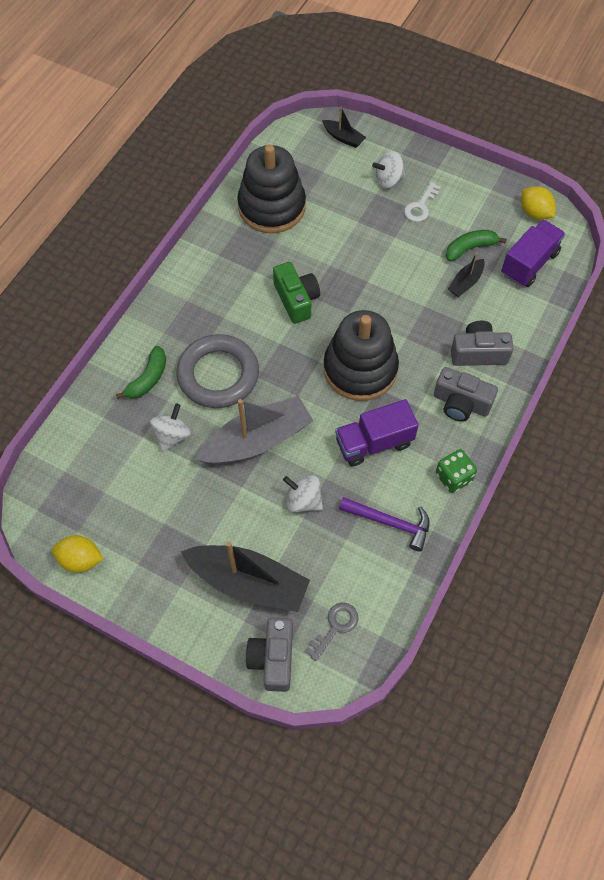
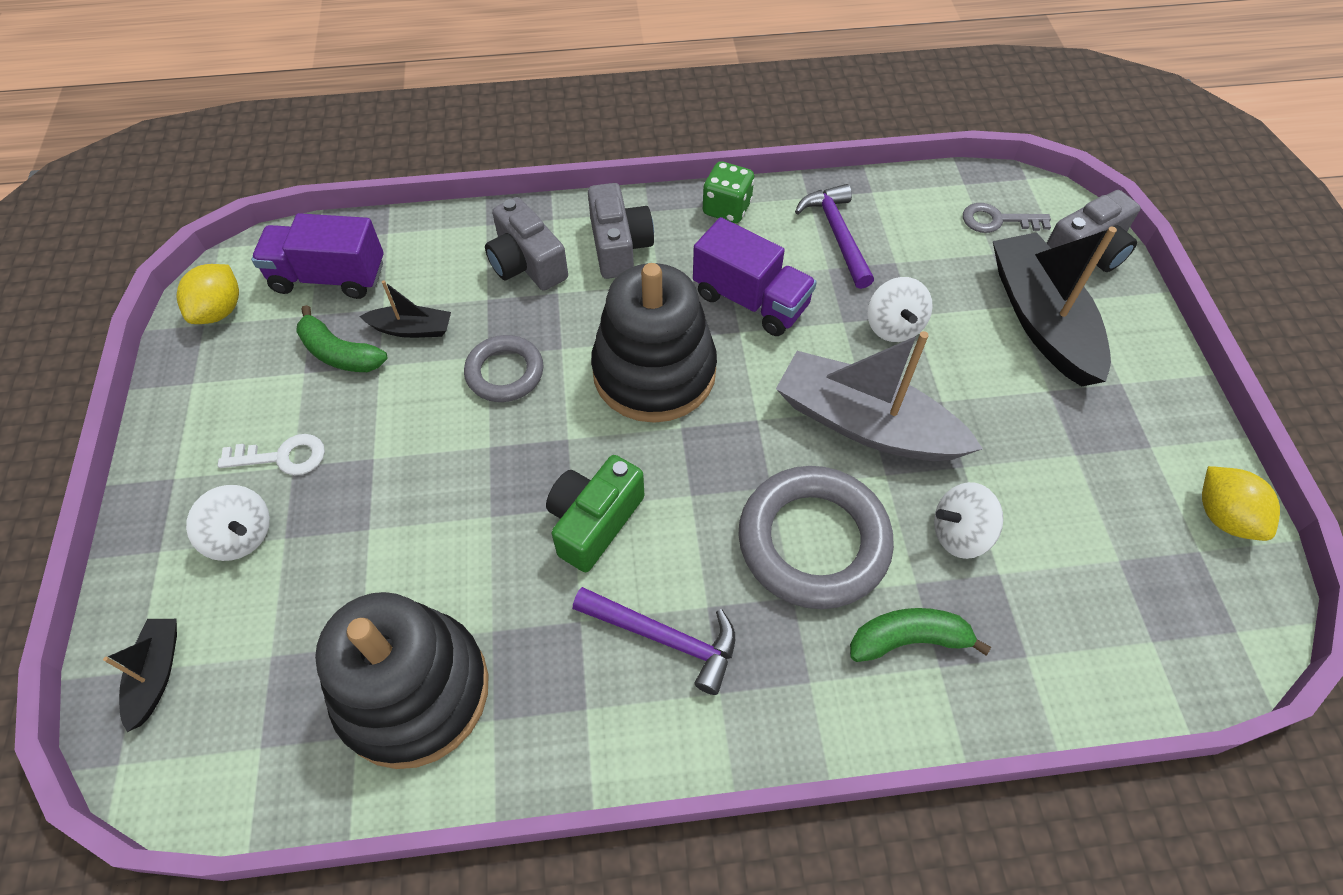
camera: 125 degrees left, 5 degrees down
(223, 295) = (665, 638): none -> purple hammer
(407, 307) = (505, 372): none -> grey ring

